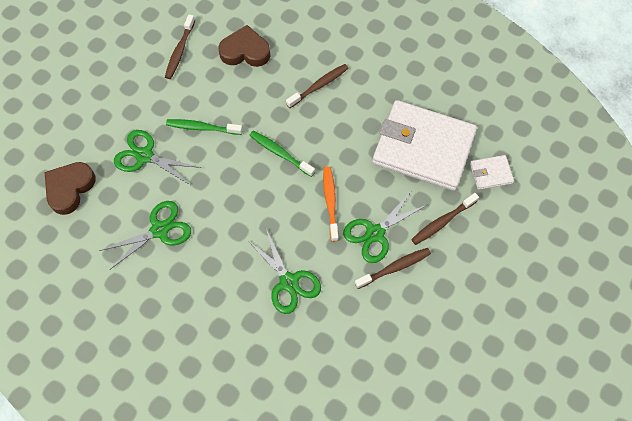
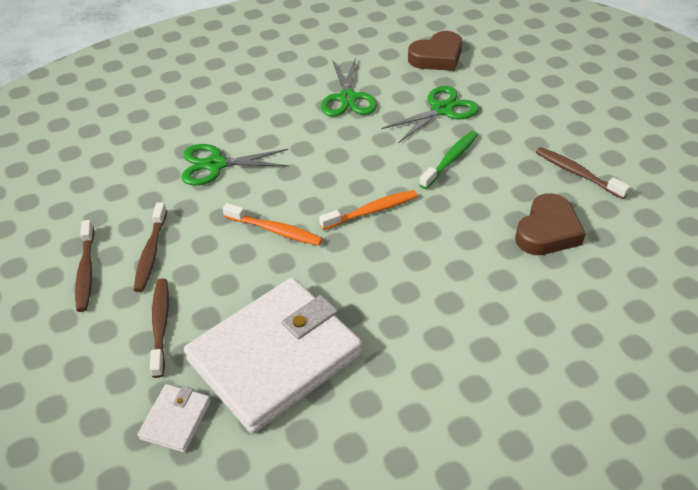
camera: 120 degrees right, 20 degrees down
(70, 188) = (437, 57): brown heart -> brown heart turned 90 degrees clockwise
(280, 153) = (372, 211): green toothbrush -> orange toothbrush
(319, 86) = (448, 284): brown toothbrush -> brown toothbrush (86, 271)
(375, 233) = (204, 253): green scissors -> none

